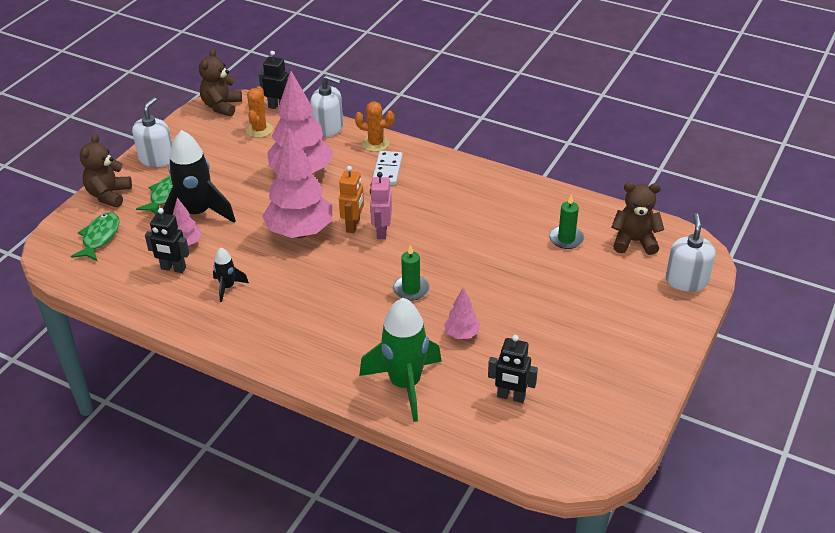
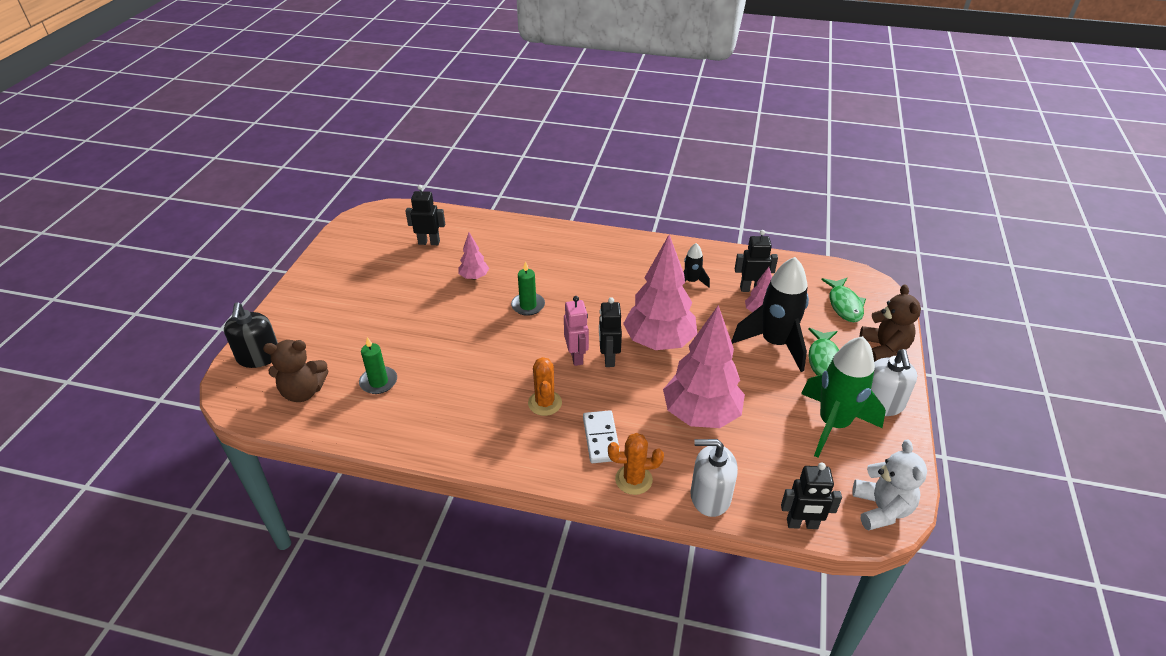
camera: 165 degrees right, 0 degrees up
(221, 106) = (881, 509): brown teddy bear -> white teddy bear
(259, 130) = (797, 474): orange cactus -> orange cactus (545, 403)
(353, 225) = (609, 358): orange robot -> black robot
(405, 384) = (511, 238): green rocket -> green rocket (833, 424)
(686, 280) = (259, 357): white soap dispenser -> black soap dispenser

